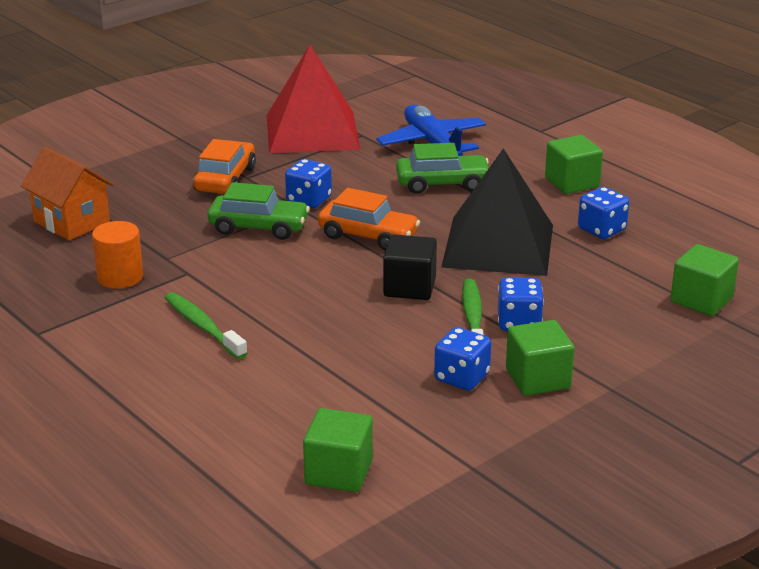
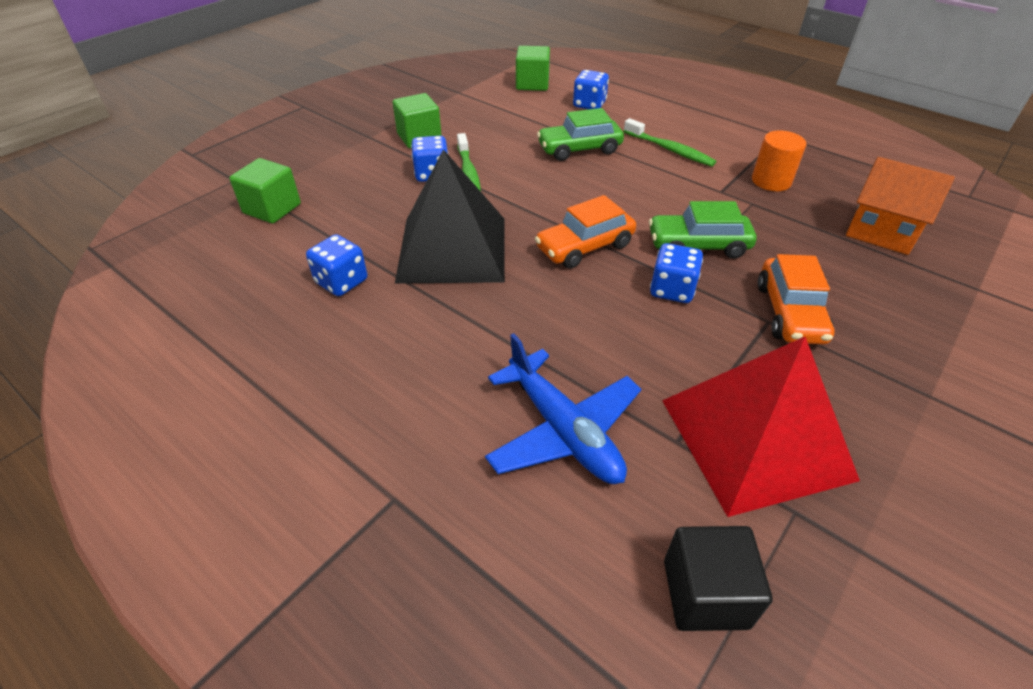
camera: 170 degrees right, 15 degrees up
(368, 236) = (585, 247): orange car -> orange car turned 45 degrees counterclockwise
(409, 287) = (527, 196): black cube -> black cube (705, 593)
(442, 183) = (528, 338): green car -> green car (579, 149)
(461, 377) = (471, 134): blue dice -> blue dice (589, 104)
(572, 182) = (362, 361): green cube -> none

